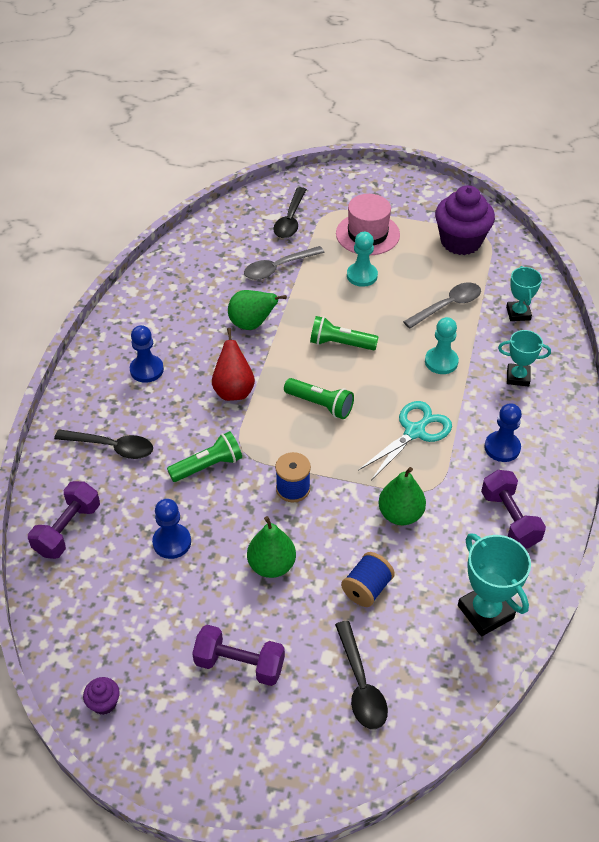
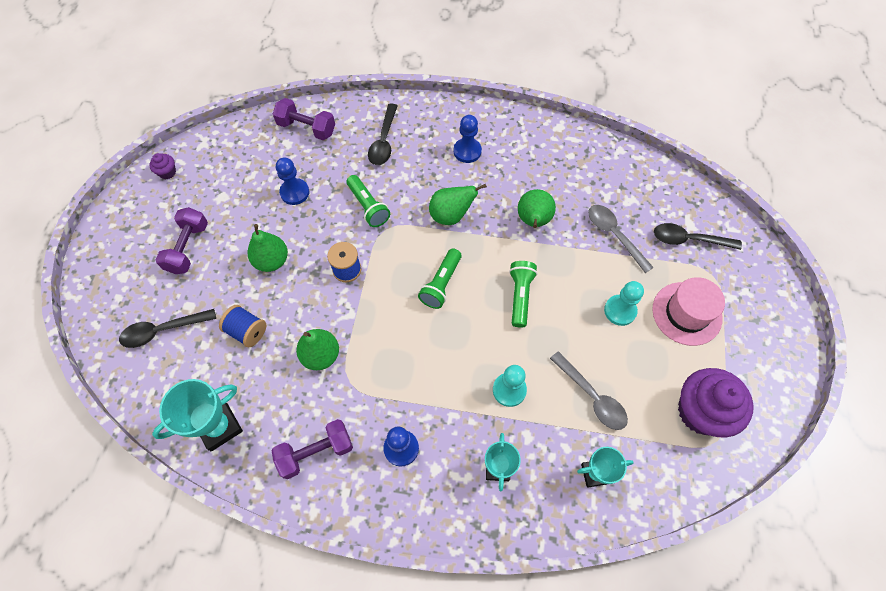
camera: 85 degrees right, 15 degrees up
(233, 390) = (451, 215): red pear -> green pear
(415, 431) = (416, 366): turquoise scissors -> none

